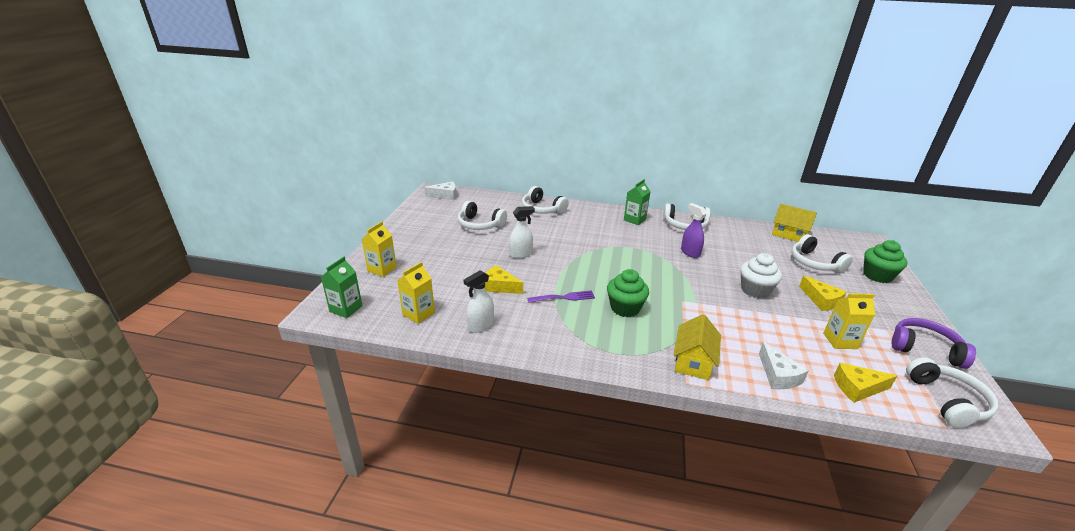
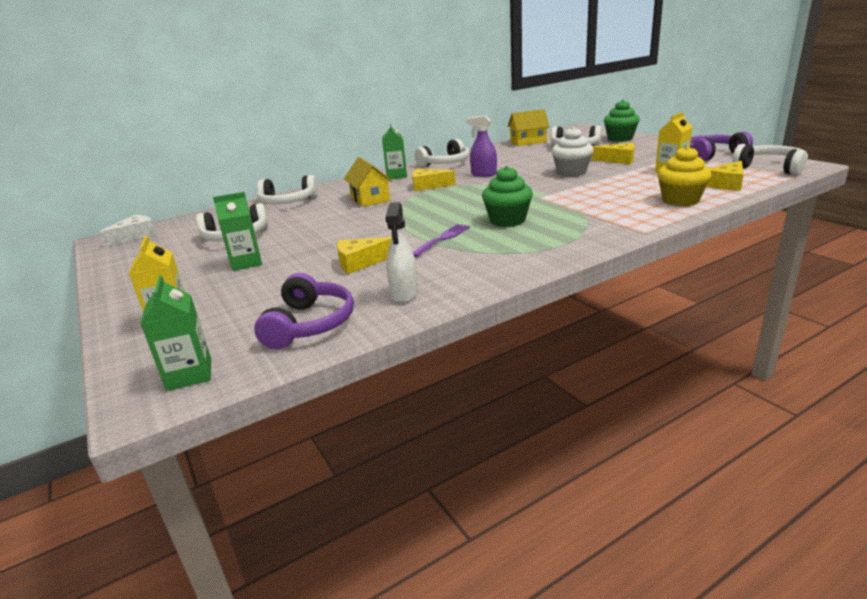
camera: 40 degrees left, 5 degrees down
(418, 314) = (309, 324): yellow carton -> purple headphones
(457, 249) = (246, 262): none -> green carton
(521, 254) = (334, 235): white spray bottle -> none
(636, 242) = (428, 186): none -> yellow cheese
(693, 361) = (621, 221): yellow house -> yellow house (370, 199)
(778, 375) = (680, 200): white cheese -> yellow cupcake

